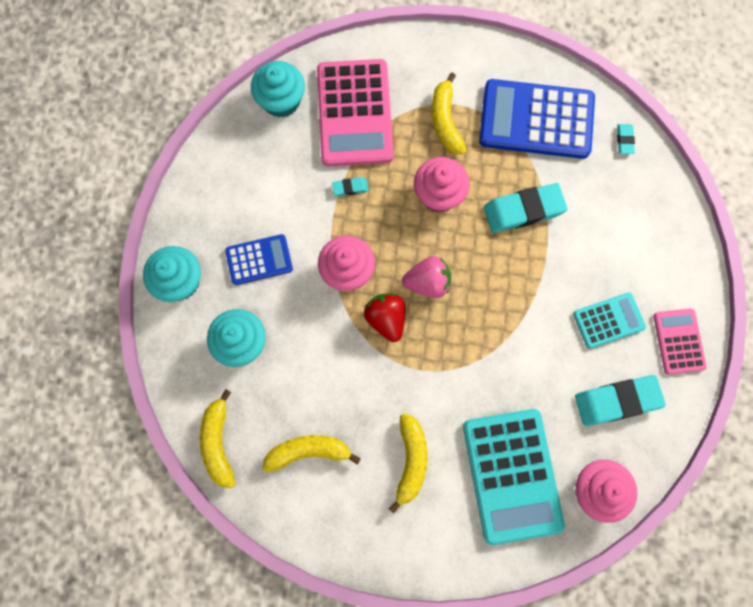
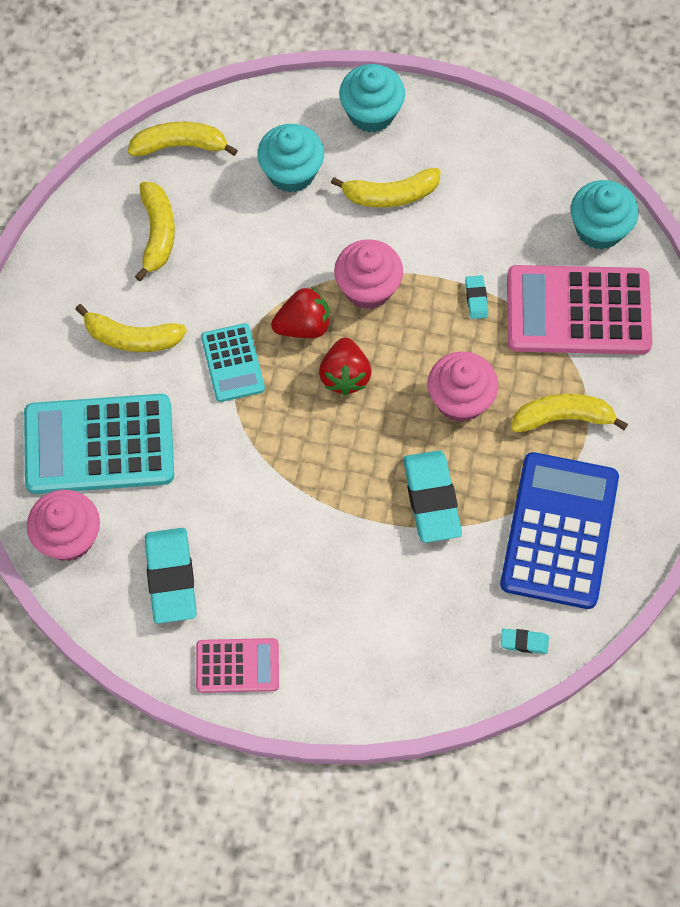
camera: 95 degrees right, 10 degrees down
(259, 260) = (390, 195): blue calculator -> yellow banana
(427, 282) = (345, 376): pink strawberry -> red strawberry
(608, 320) = (274, 583): turquoise calculator -> turquoise calculator (233, 363)

